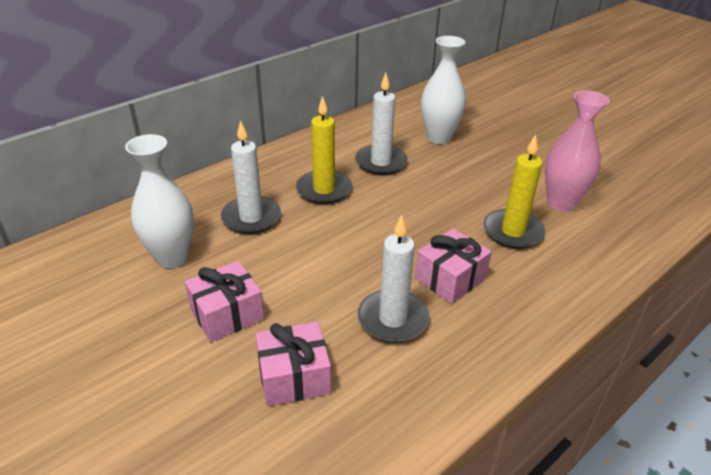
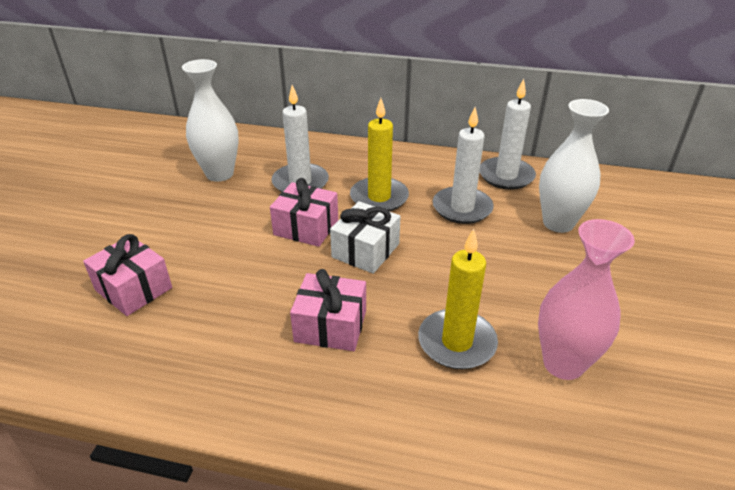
camera: 55 degrees right, 0 degrees up
(227, 314) = (179, 226): pink gift -> pink gift (306, 227)
(382, 225) = (365, 250): none -> white gift
(393, 319) = (241, 313): white candle -> white candle (506, 176)

